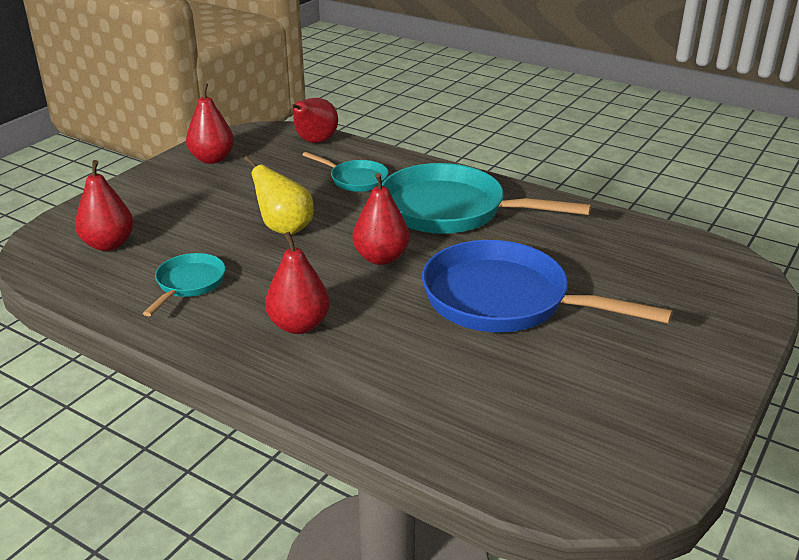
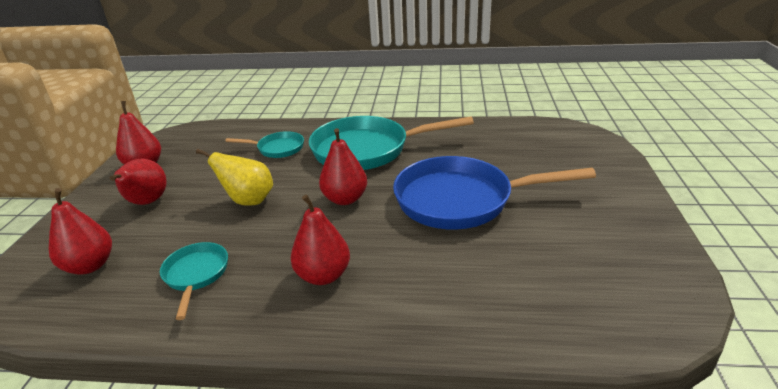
camera: 25 degrees left, 0 degrees up
(314, 142) = (223, 131): red pear -> red pear (147, 202)

